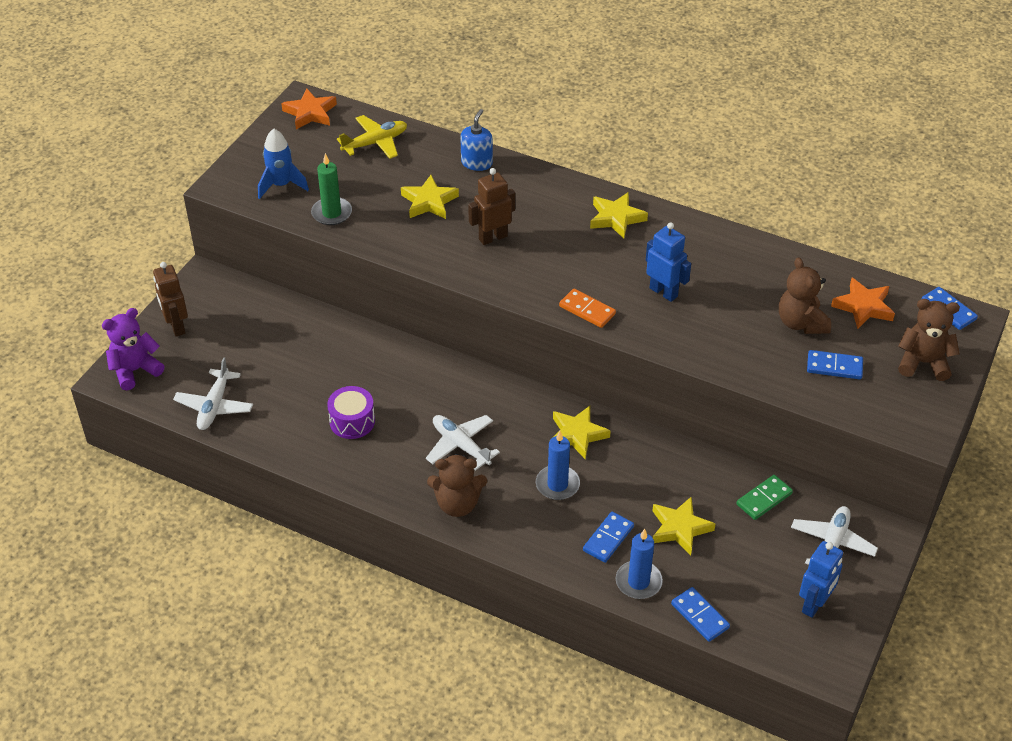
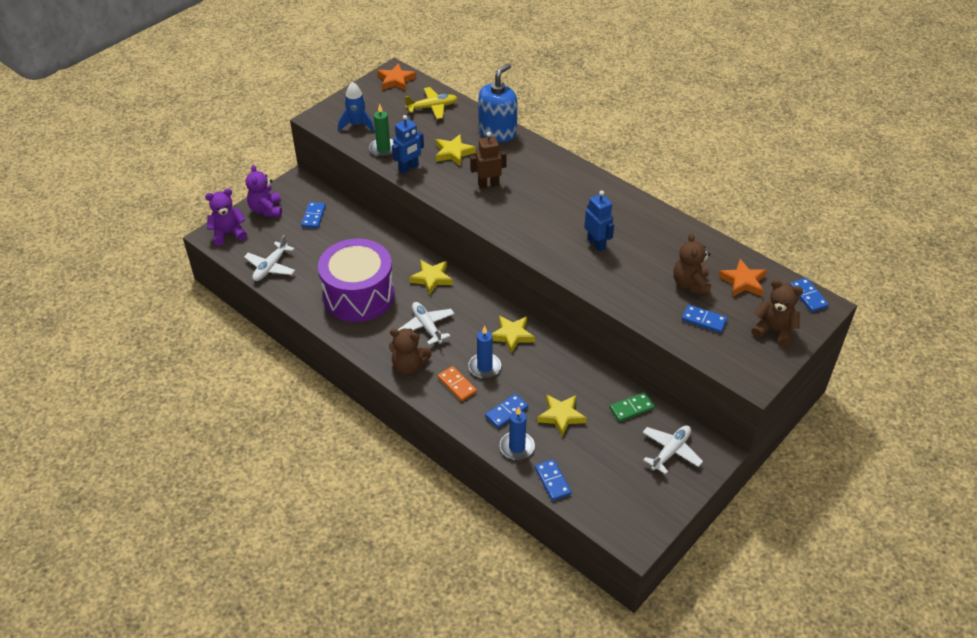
camera: 15 degrees right, 0 degrees up
(176, 326) = (266, 210): brown robot -> purple teddy bear
(247, 323) = (313, 216): none -> blue domino
(352, 421) = (358, 295): purple drum -> purple drum, size x2.19
(477, 163) = (497, 132): blue soap dispenser -> blue soap dispenser, size x1.72
(587, 310) = (535, 246): orange domino -> orange domino (457, 385)
(616, 218) = (582, 187): yellow star -> yellow star (432, 278)
(814, 604) = (641, 492): blue robot -> blue robot (408, 168)

